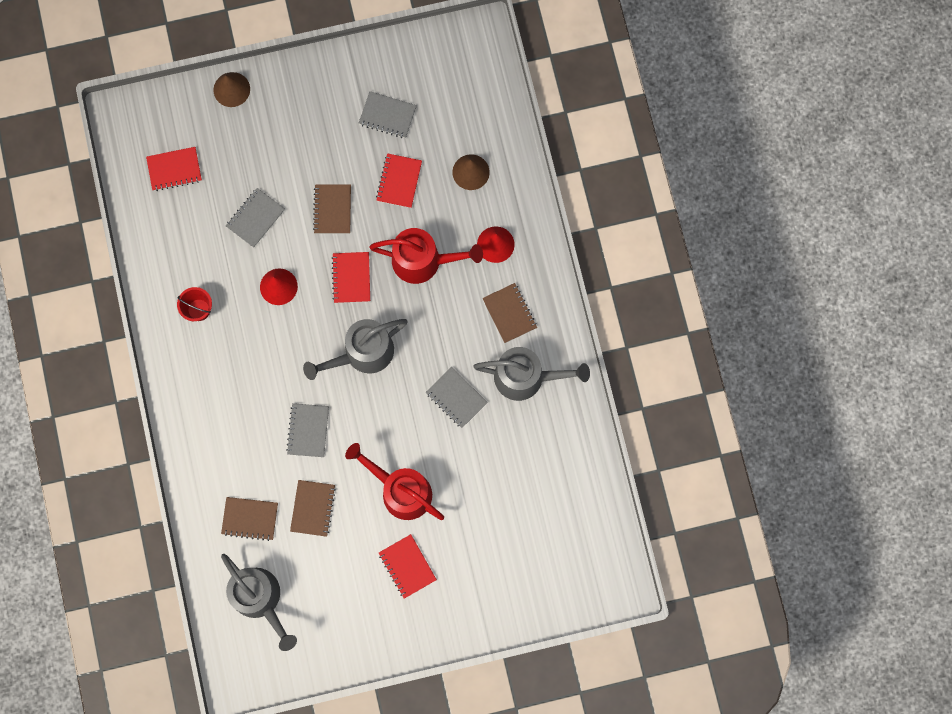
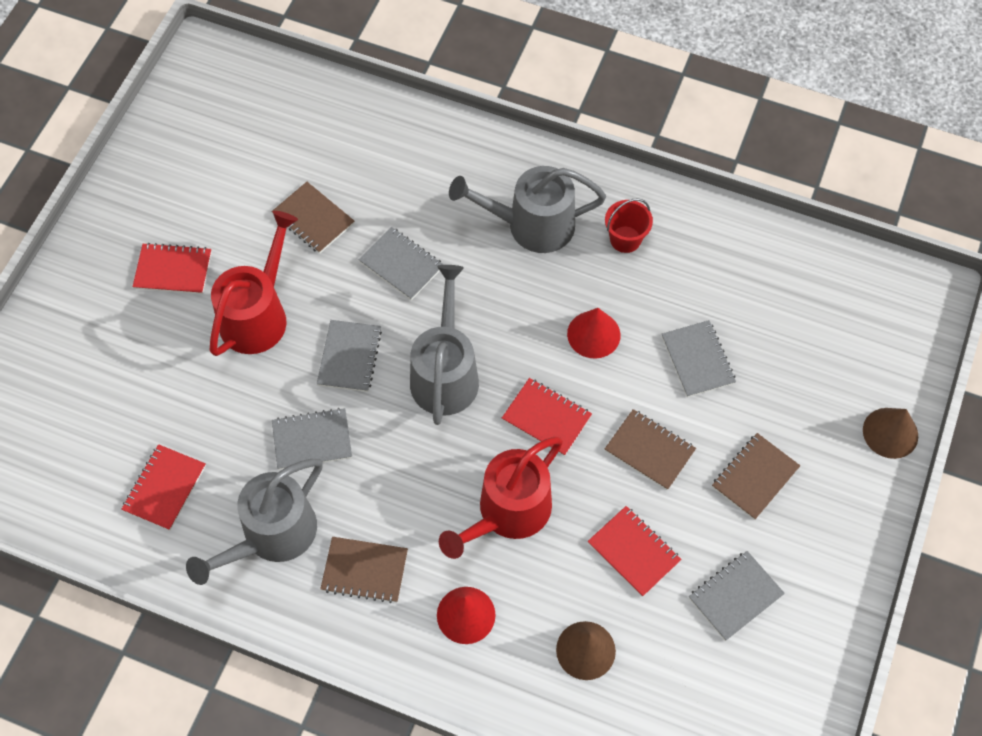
camera: 125 degrees right, 15 degrees down
(174, 169) = (820, 311): red notebook -> red notebook (165, 488)
(250, 518) = (353, 156): brown notebook -> brown notebook (755, 477)
(260, 599) = (264, 119): grey watering can -> grey watering can (532, 225)
(390, 415) = (349, 357): none -> grey notebook
(401, 490) = (258, 315): red watering can -> red watering can turned 45 degrees counterclockwise

